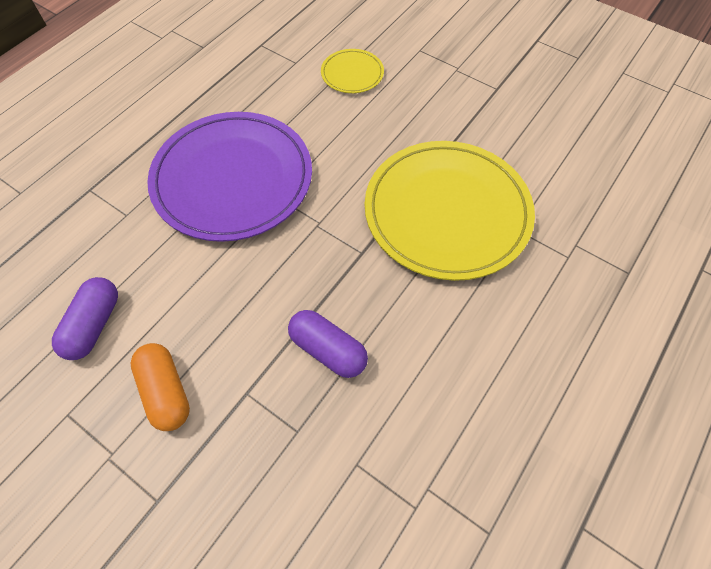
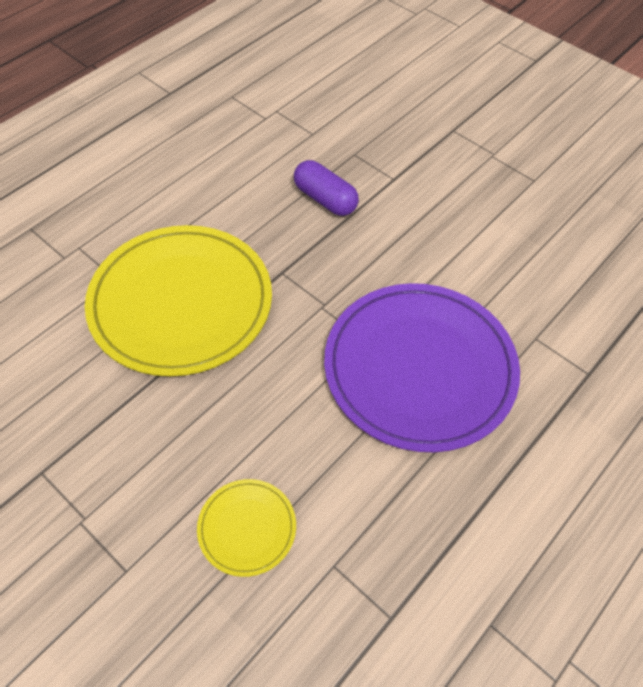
camera: 175 degrees left, 5 degrees down
(94, 325) = (534, 237): purple capsule -> none
(166, 391) = (459, 186): orange capsule -> none

